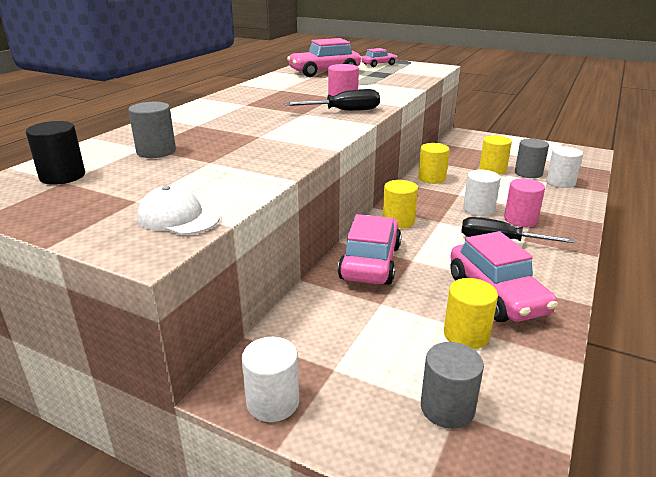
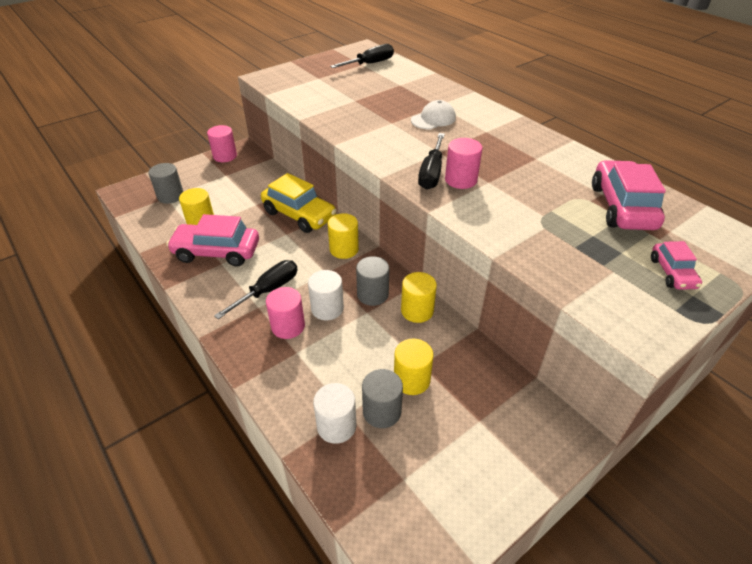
camera: 115 degrees right, 15 degrees up
(62, 176) = (369, 64): black cylinder -> black screwdriver
(156, 151) = (388, 87): grey cylinder -> grey cylinder (372, 294)
(178, 218) = (287, 85): white cap -> white cap (433, 119)
(273, 402) = (225, 156): white cylinder -> pink cylinder
(370, 262) = (299, 215): pink car -> yellow car

